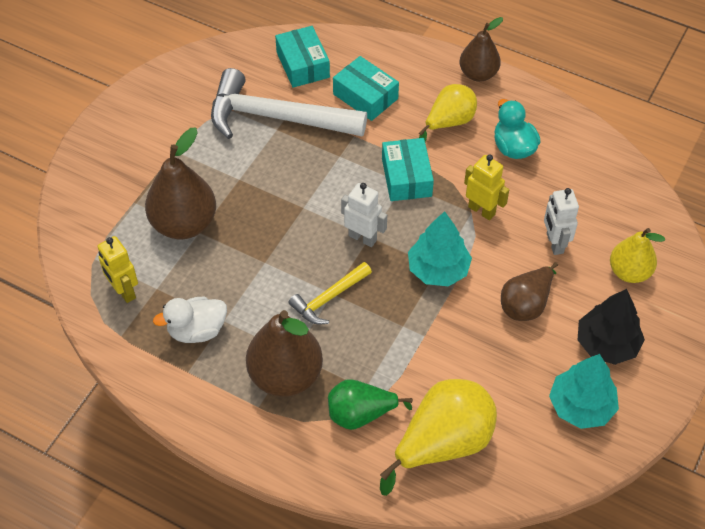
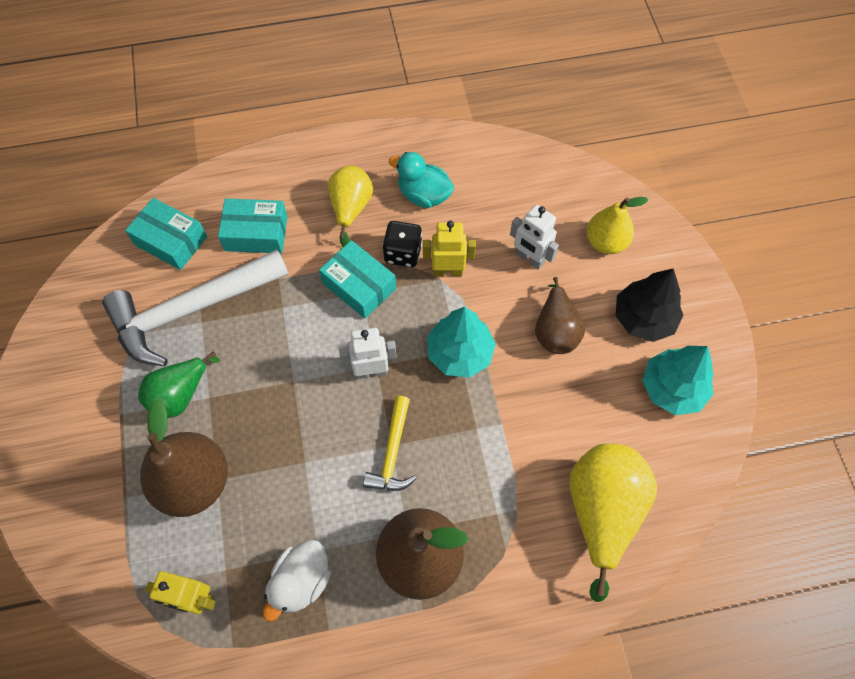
camera: 40 degrees left, 10 degrees up
(361, 414) = (515, 541): green pear -> green pear (180, 395)
(459, 176) = (403, 253): none -> black dice
(478, 74) = (336, 146): brown pear -> none

